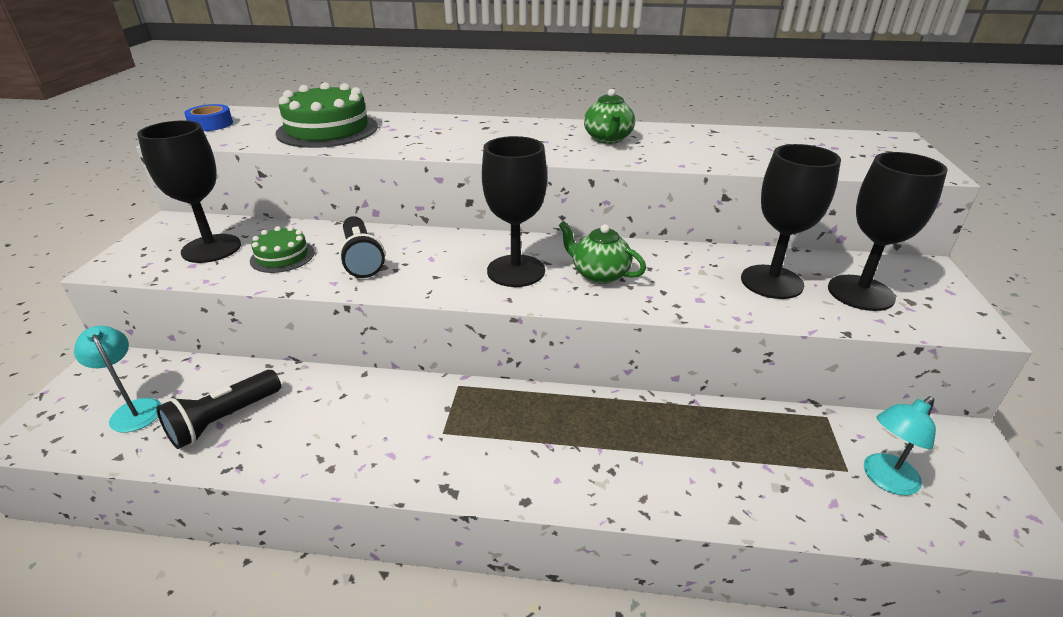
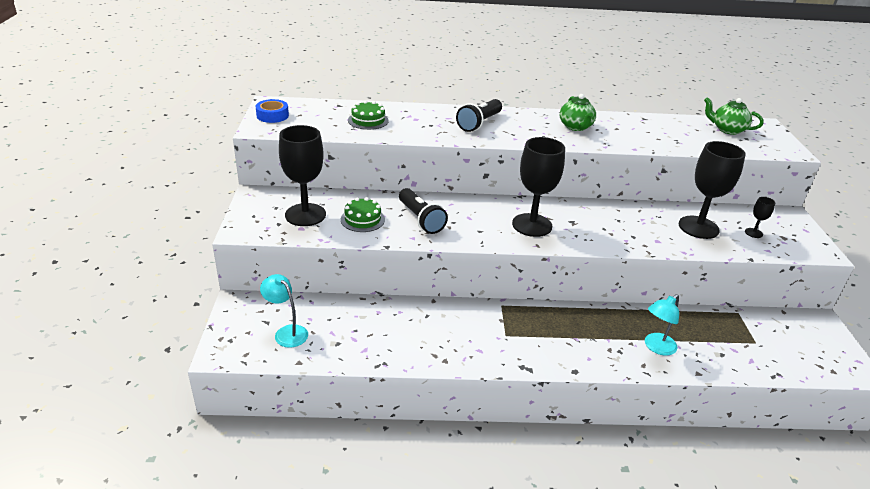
camera: 10 degrees left, 0 degrees up
(224, 420) = (355, 335): black flashlight -> black flashlight (479, 123)
(327, 130) = (368, 120): green cake -> green cake, size x0.55
(599, 274) = (588, 226): green teapot -> green teapot (727, 130)
(860, 293) = (753, 233): black goblet -> black goblet, size x0.44
(884, 479) = (777, 346): turquoise lamp -> turquoise lamp (656, 347)

